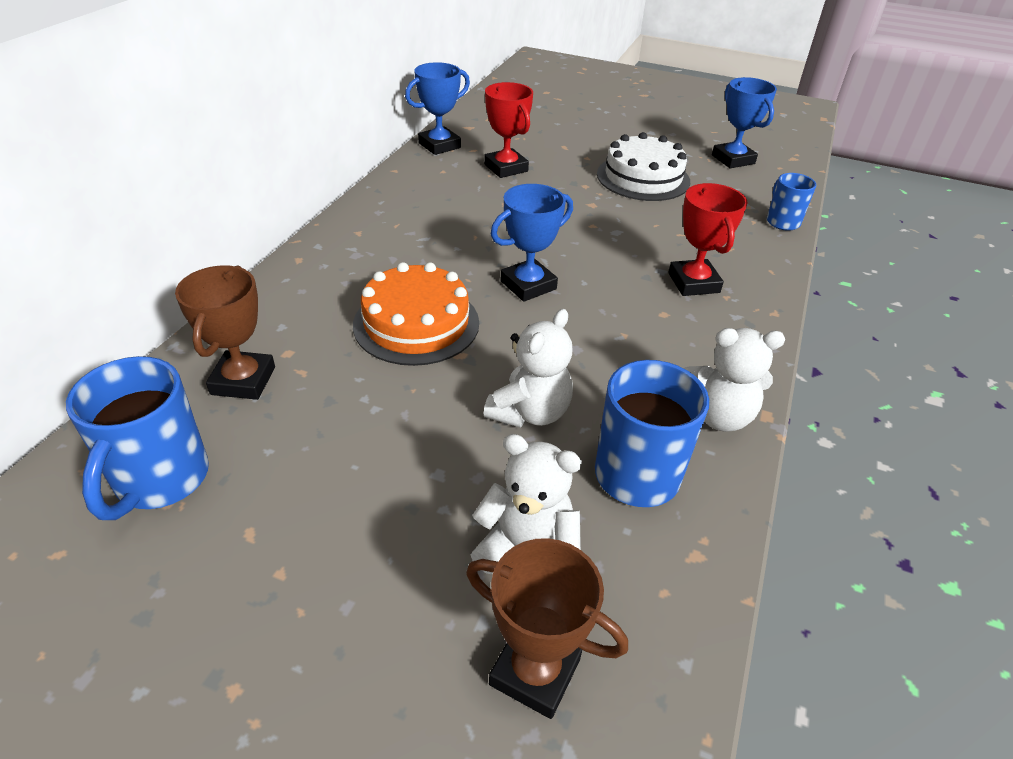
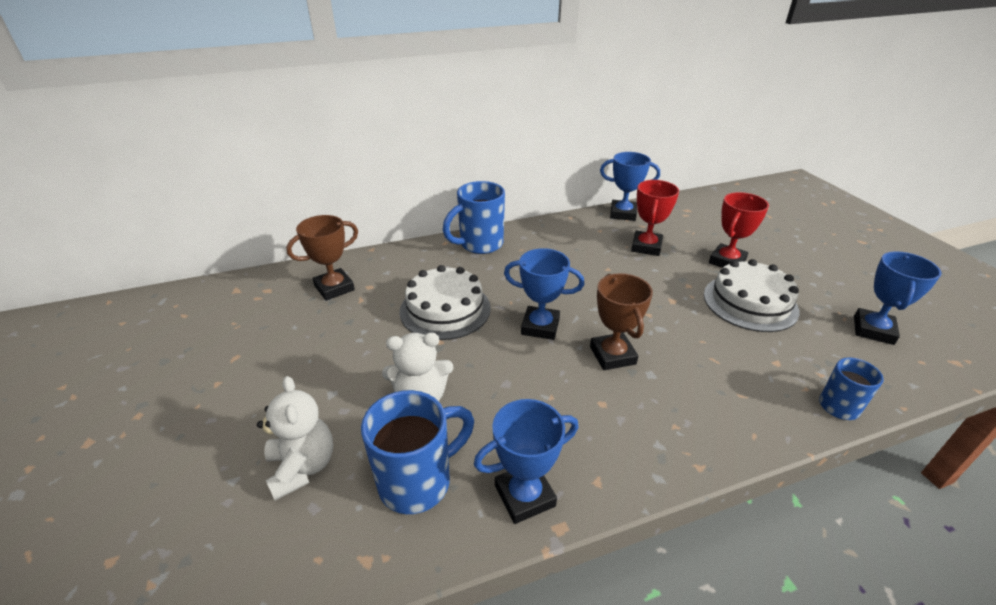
camera: 50 degrees right, 5 degrees down
(160, 480) = (247, 311): blue mug -> blue mug (479, 244)
(416, 323) = (445, 309): orange cake -> white cake
(535, 671) = (211, 526): brown trophy -> brown trophy (612, 355)
(693, 283) = (663, 399): red trophy -> red trophy (727, 261)
(718, 415) = (525, 496): white teddy bear -> blue trophy

